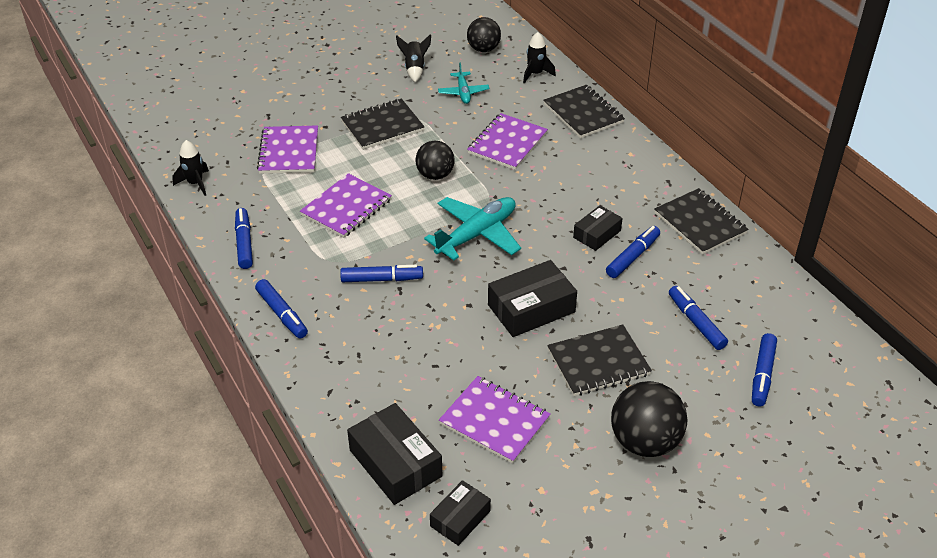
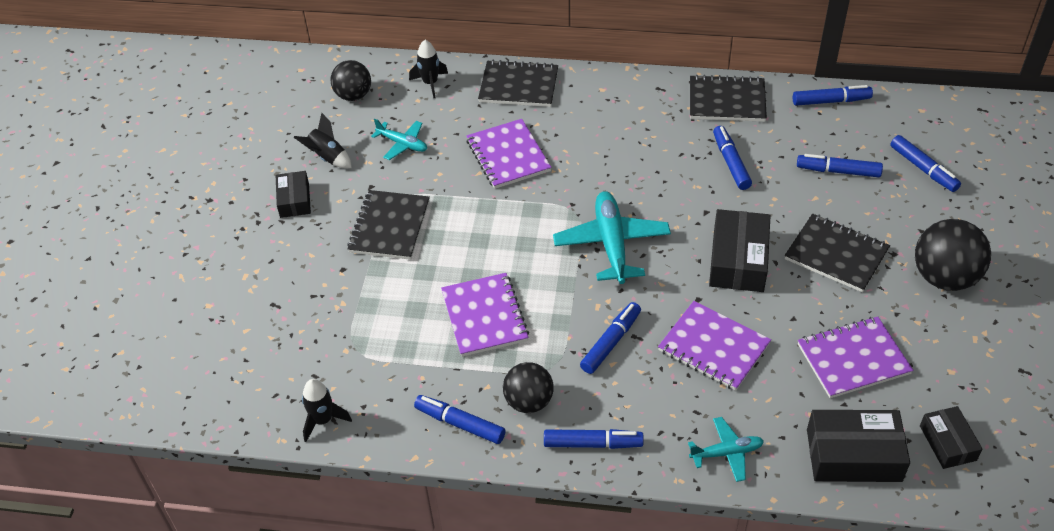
camera: 50 degrees left, 5 degrees up
(289, 152) = (353, 317): purple notebook -> purple notebook (713, 347)
(334, 388) = (726, 453): none -> turquoise plane
(435, 175) = (502, 228): black ball -> black ball (528, 401)
(597, 234) = (683, 167): black box -> black box (294, 200)
(598, 362) = (836, 254): black notebook -> black notebook turned 75 degrees counterclockwise
(775, 282) = (831, 101): none -> blue marker

